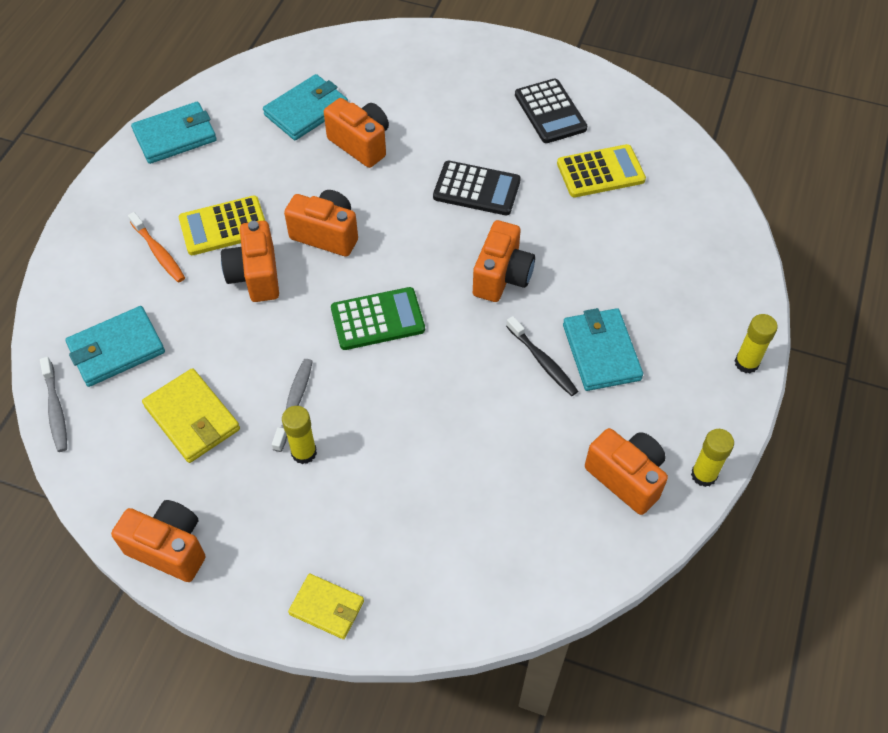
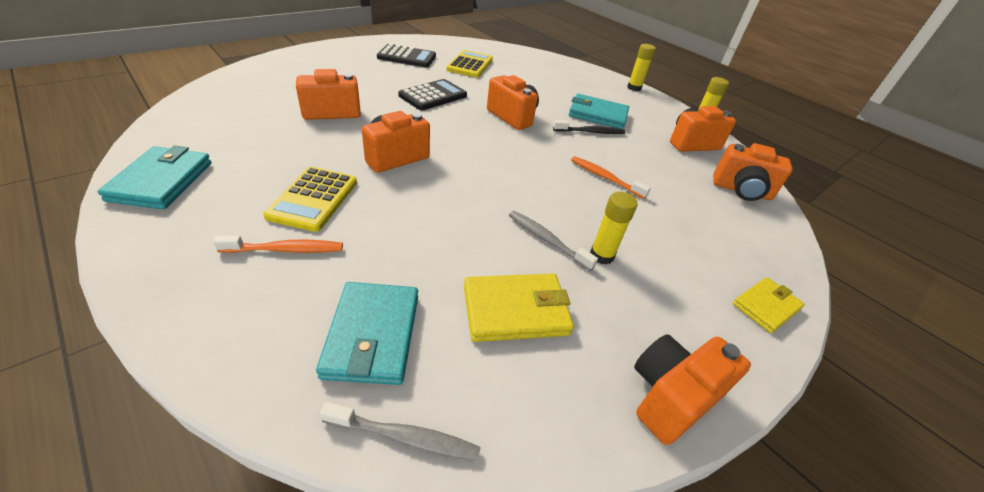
camera: 65 degrees left, 15 degrees down
(255, 276) = (392, 205): orange camera -> orange camera (741, 191)
(306, 110) = (261, 116): turquoise wallet -> none
(377, 319) = (500, 170): green calculator -> none
(446, 411) = (605, 177): none -> orange toothbrush

